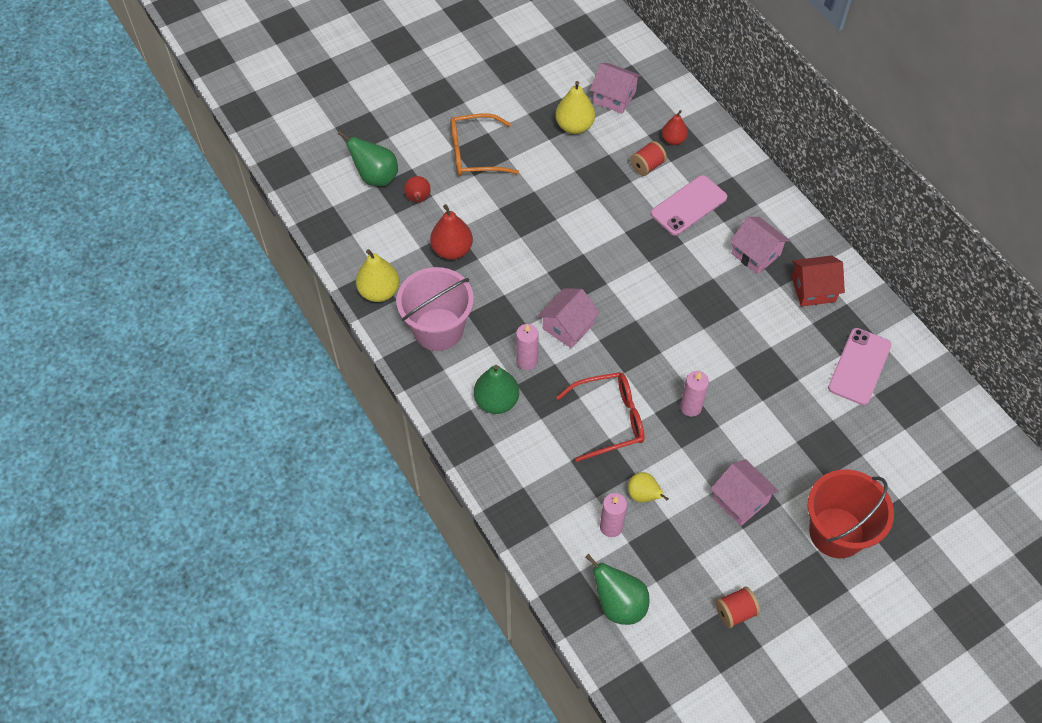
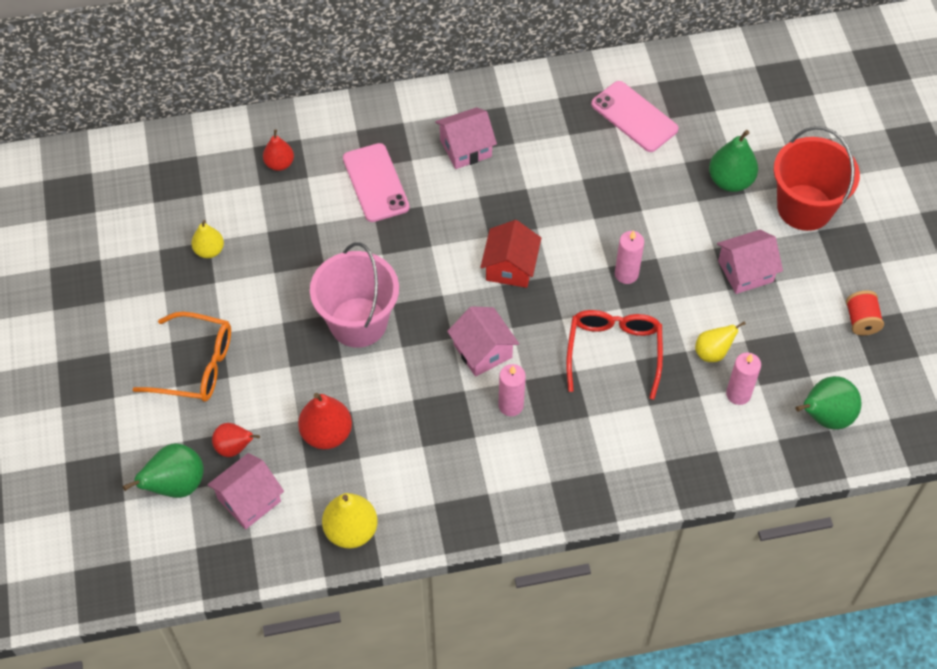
camera: 70 degrees left, 0 degrees up
(438, 329) = (431, 482): pink bucket -> pink bucket (358, 322)
(475, 153) = (196, 365): orange glasses -> orange glasses turned 90 degrees counterclockwise
(496, 401) = (550, 452): green pear -> green pear (730, 181)
(574, 126) = (209, 250): yellow pear -> yellow pear, size x0.64
(614, 97) = (188, 197): pink house -> pink house (249, 500)
(647, 166) = (303, 201): red spool -> none
(813, 289) = (530, 117): red house -> red house (510, 267)

